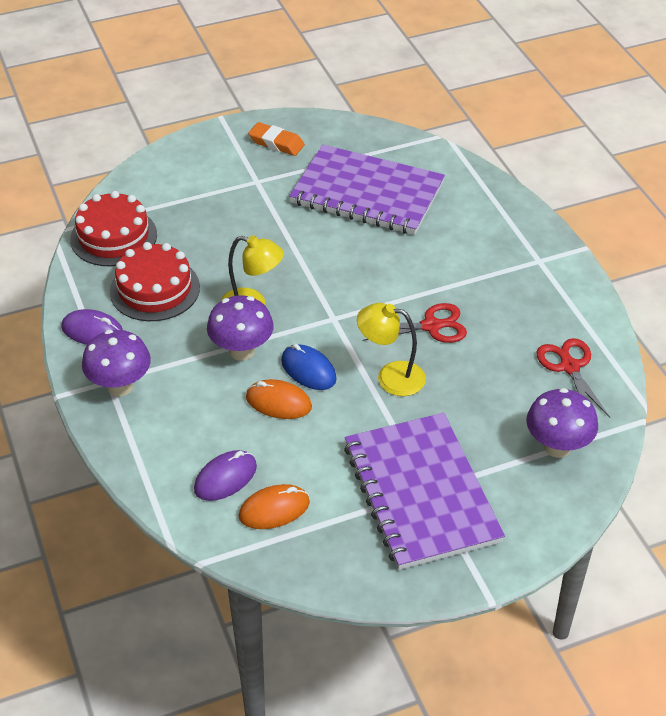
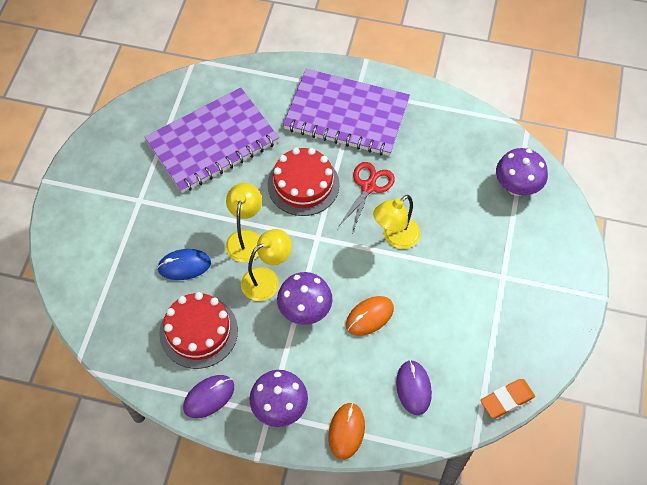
camera: 55 degrees left, 15 degrees up
(113, 237) = (118, 328): red cake -> red cake (303, 184)
(274, 509) = (460, 374): orange mouse -> orange mouse (346, 431)
(276, 143) = (108, 163): orange eraser -> orange eraser (507, 400)
(283, 269) = (245, 238): none -> yellow lamp
(308, 370) = (353, 281): blue mouse -> blue mouse (184, 265)
(421, 493) = (503, 282): purple notebook -> purple notebook (346, 114)
(569, 367) = (459, 138): red scissors -> none

